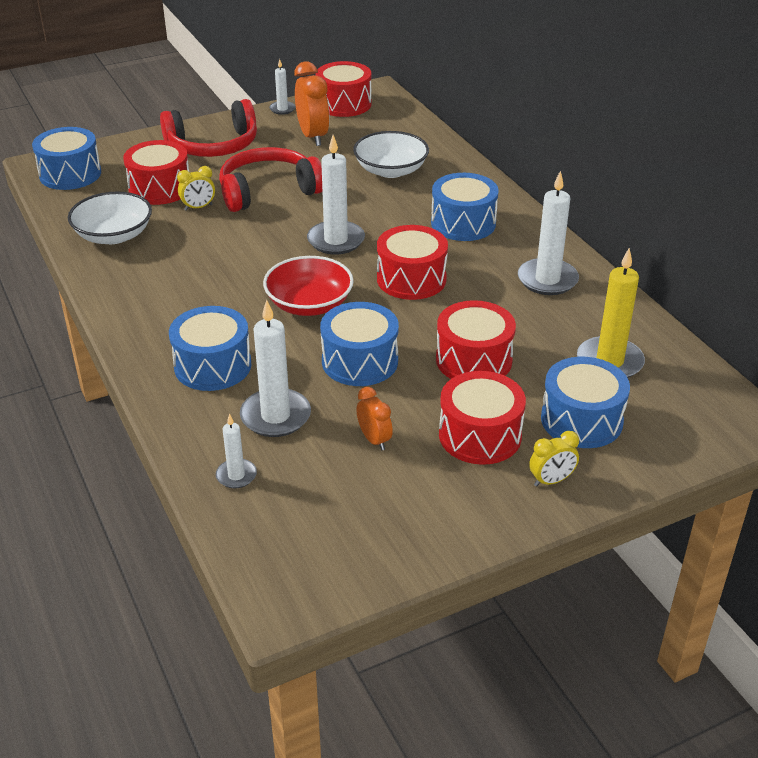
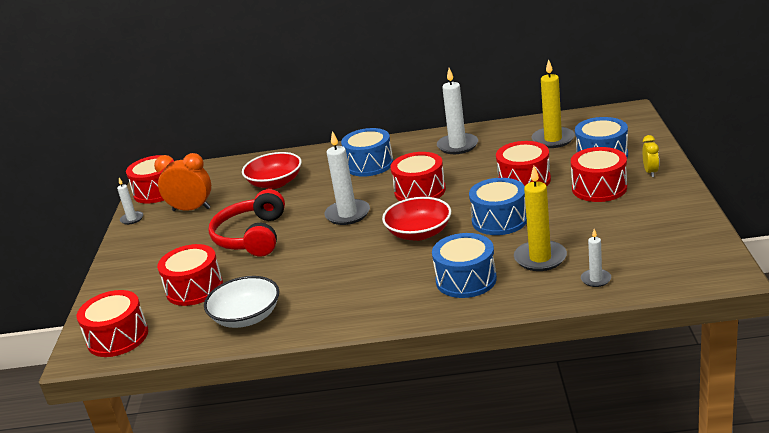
camera: 60 degrees left, 10 degrees down
(70, 174) = (118, 337): blue drum -> red drum
(198, 207) = (244, 271): yellow clock -> none
(213, 145) = (153, 256): red headphones -> none
(275, 416) = (540, 258): white candle -> yellow candle
(374, 440) = (585, 224): orange clock -> none
(391, 170) = (275, 183): white bowl -> red bowl

